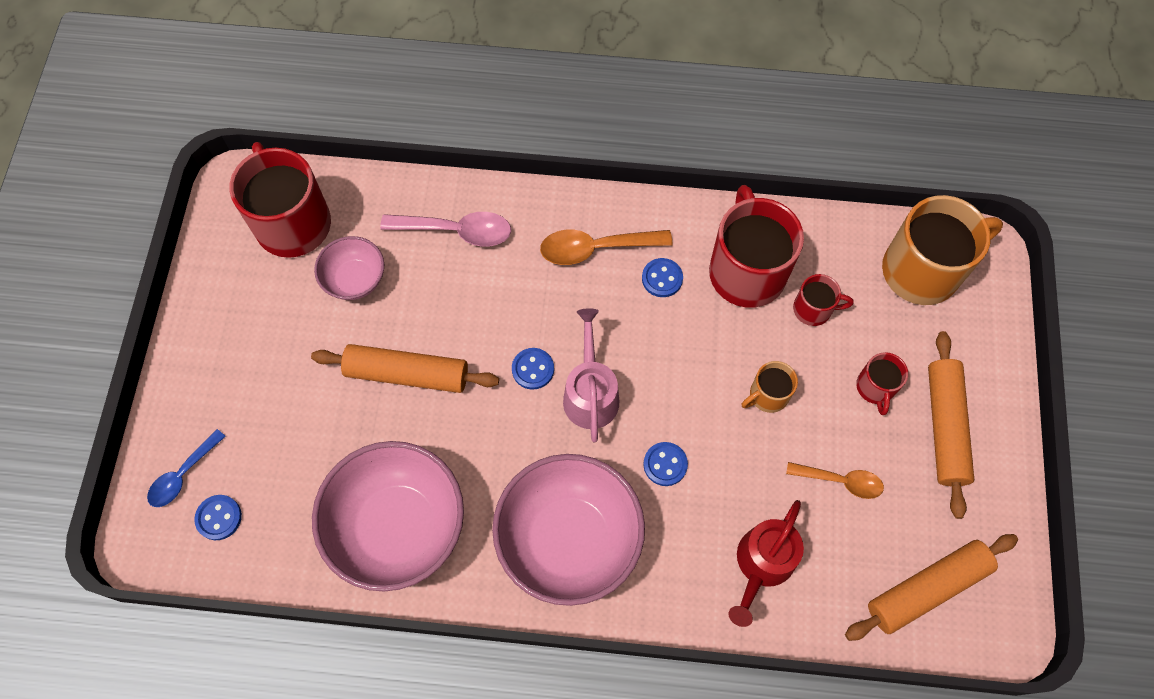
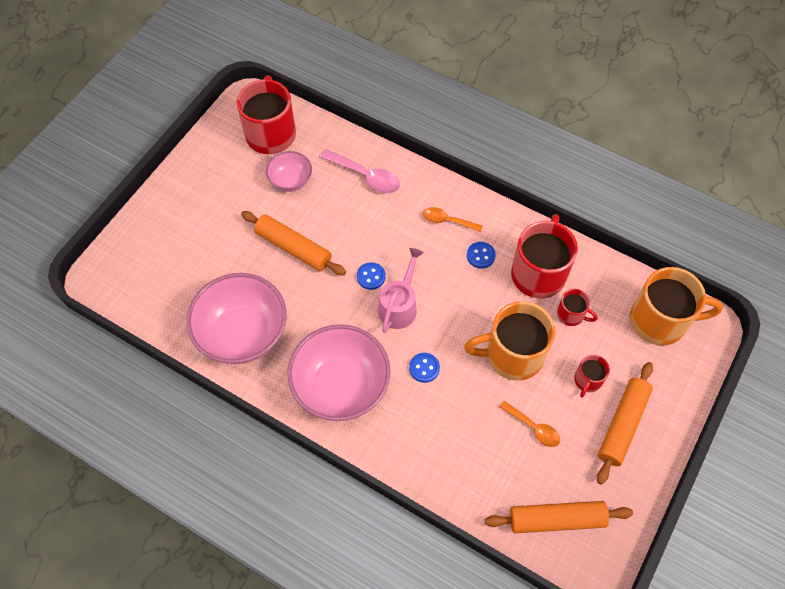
camera: 25 degrees right, 5 degrees down
(183, 475) = (136, 251): blue spoon -> none
(219, 518) = (144, 283): blue button -> none
(596, 249) = (447, 221): orange spoon -> orange spoon, size x0.66
(762, 565) = (454, 455): red watering can -> none
(767, 395) = (512, 354): orange mug -> orange mug, size x2.06

